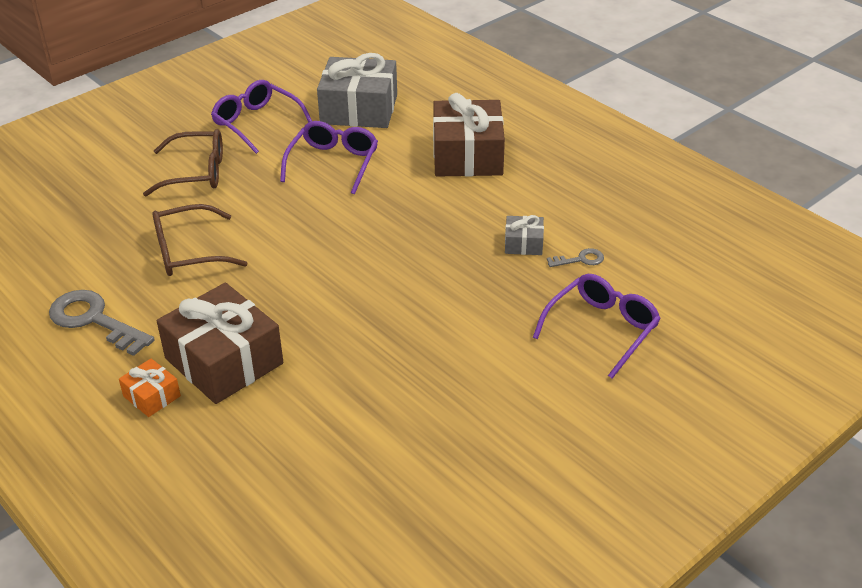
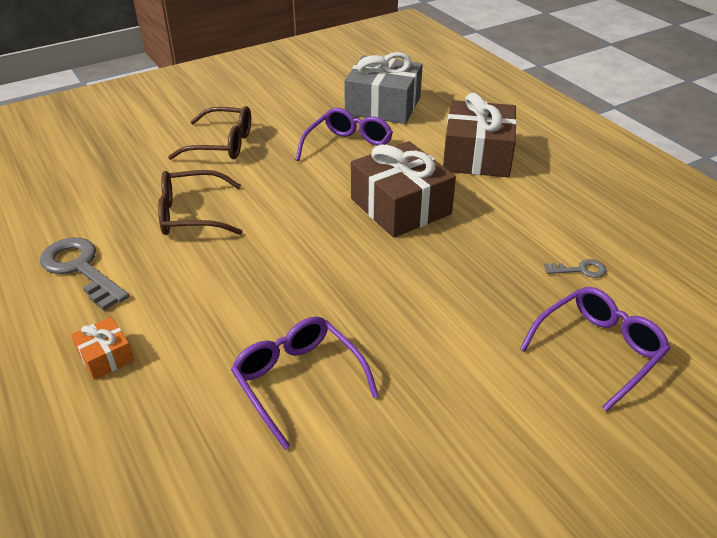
camera: 10 degrees right, 0 degrees up
(224, 361) = (190, 328): brown gift -> brown gift (400, 206)
(257, 123) = (288, 108): purple glasses -> purple glasses (298, 381)
(523, 244) = (522, 246): grey gift -> none

